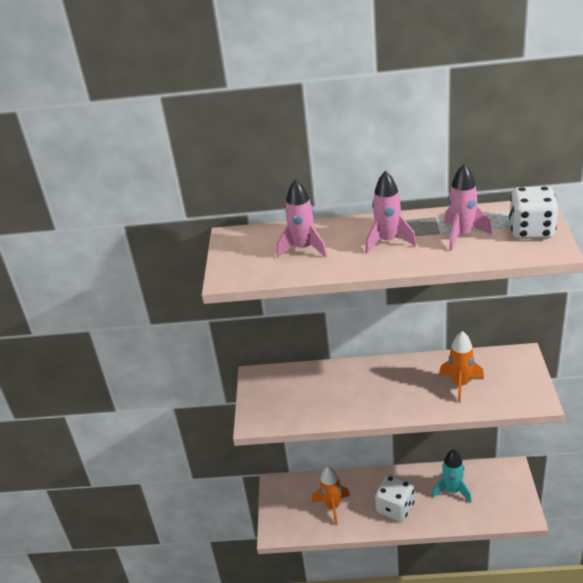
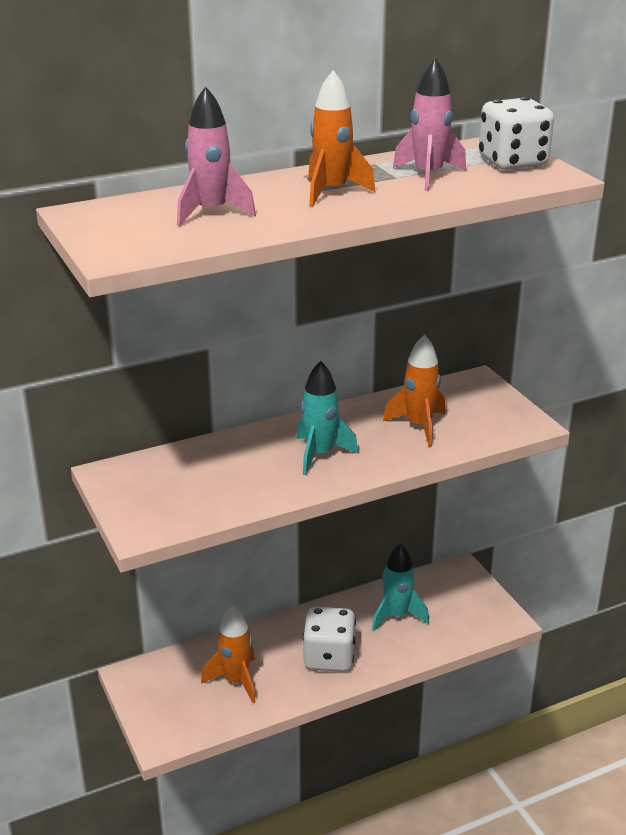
camera: 30 degrees left, 5 degrees down
(384, 392) = (320, 455): none -> turquoise rocket
(388, 241) = (332, 192): pink rocket -> orange rocket

